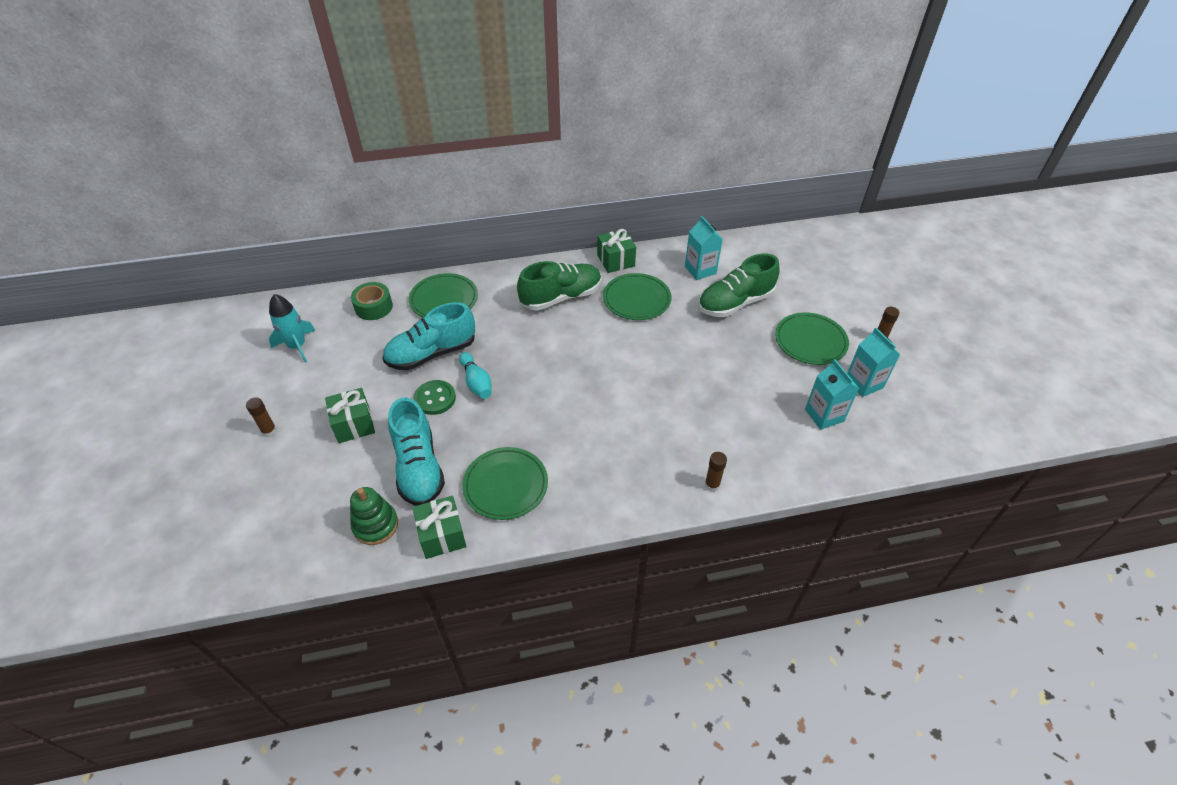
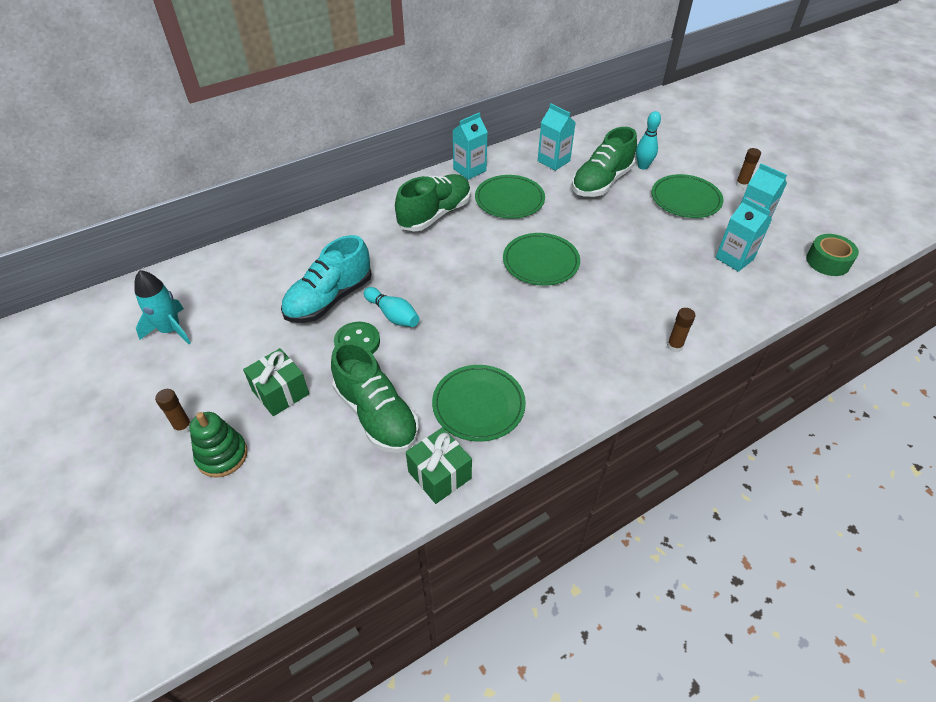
camera: 20 degrees left, 0 degrees up
(373, 307) = (239, 269): green tape -> green tape (827, 261)
(375, 525) = (361, 487): green stacking toy -> green stacking toy (222, 455)
(418, 467) = (376, 415): turquoise shoe -> green shoe
(444, 299) = (314, 244): green plate -> green plate (540, 262)
(615, 260) = (469, 170): green gift -> turquoise carton
(786, 296) = (643, 166): none -> turquoise bowling pin

